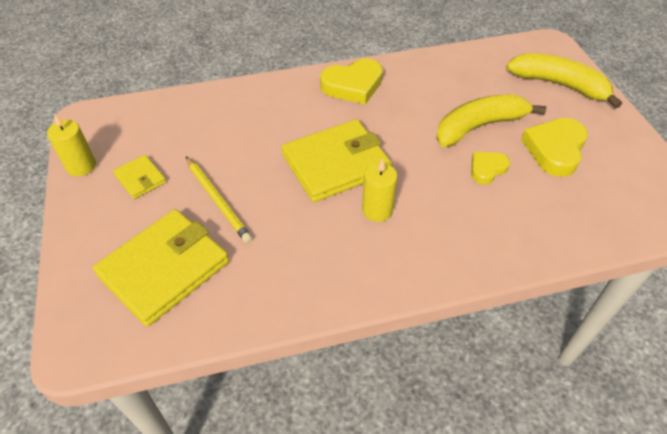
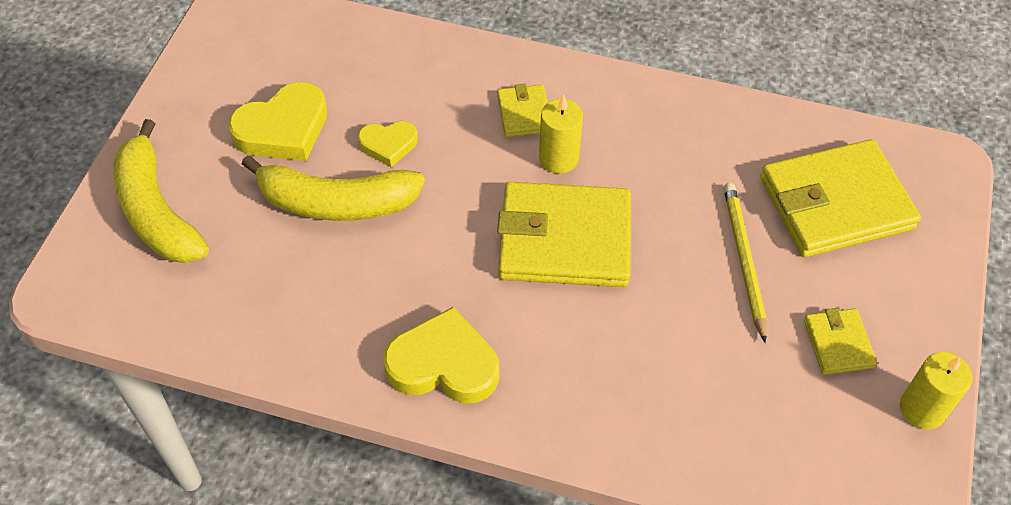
camera: 150 degrees left, 5 degrees up
(425, 230) = (524, 113): none -> yellow wallet

